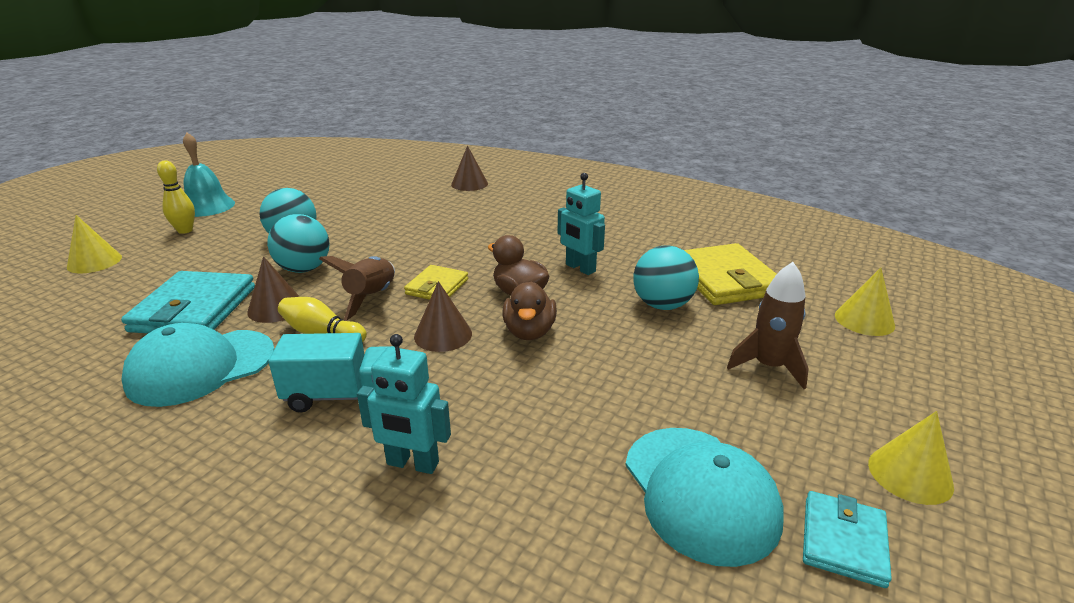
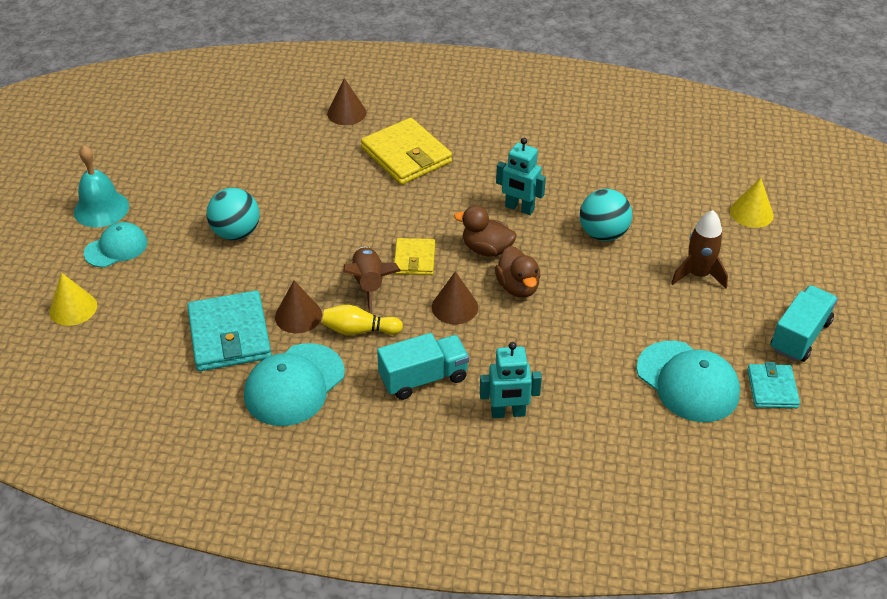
camera: 20 degrees left, 15 degrees up
(185, 230) = (116, 248): yellow bowling pin -> turquoise cap
(304, 269) = (282, 268): turquoise ball -> none
(725, 279) = (640, 193): yellow wallet -> yellow wallet (406, 155)
(910, 474) = (800, 336): yellow cone -> turquoise truck

